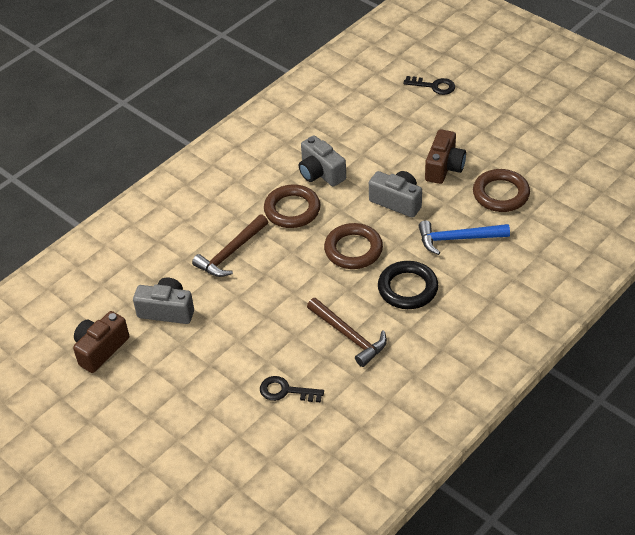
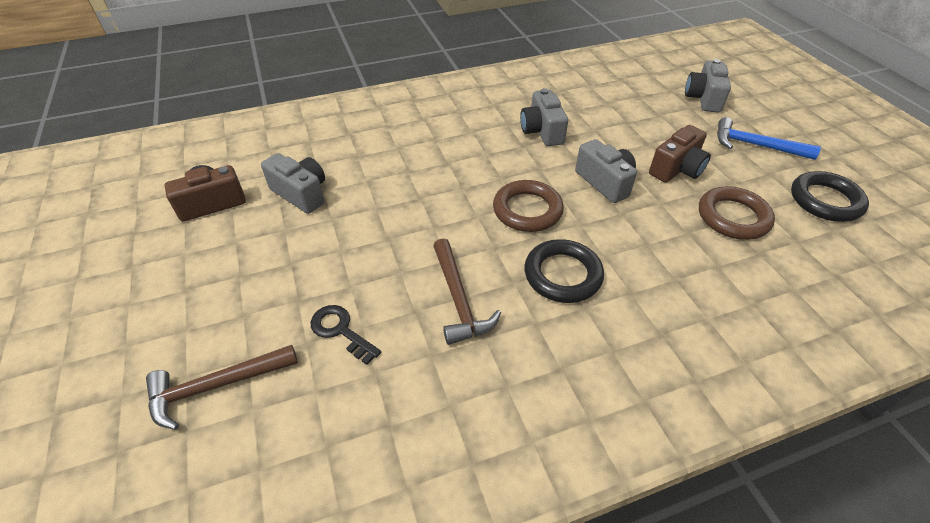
camera: 25 degrees right, 0 degrees up
(231, 253) = (403, 167): brown hammer -> brown hammer (216, 386)
(292, 210) = (491, 152): brown ring -> none
(434, 86) = (703, 98): black key -> grey camera
(457, 239) = (655, 244): blue hammer -> blue hammer (755, 145)
(558, 153) = (825, 201): none -> black ring

